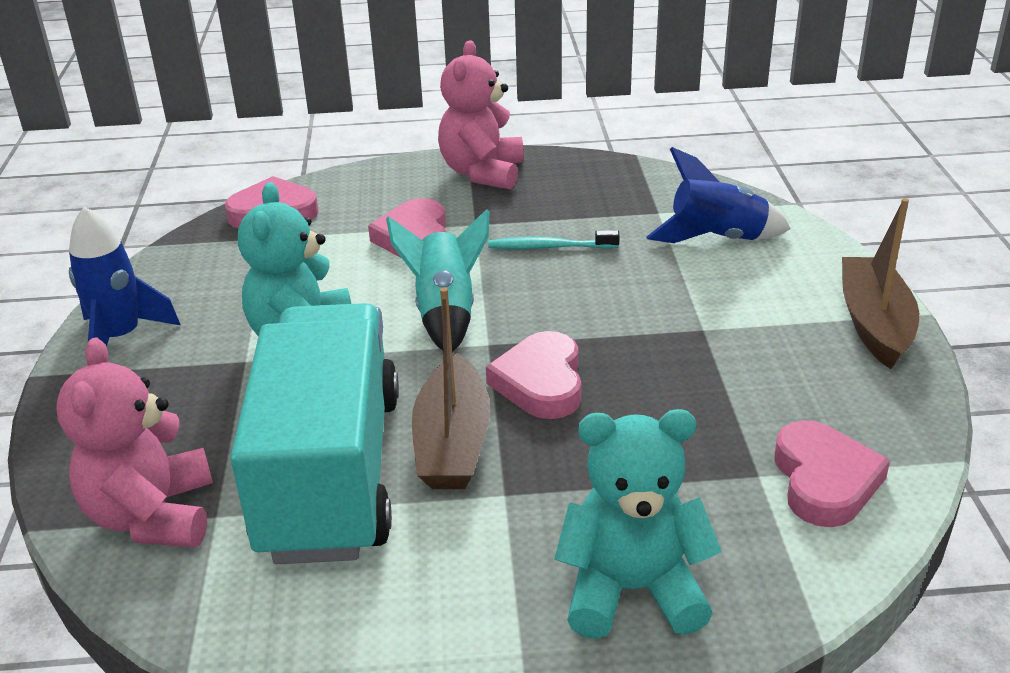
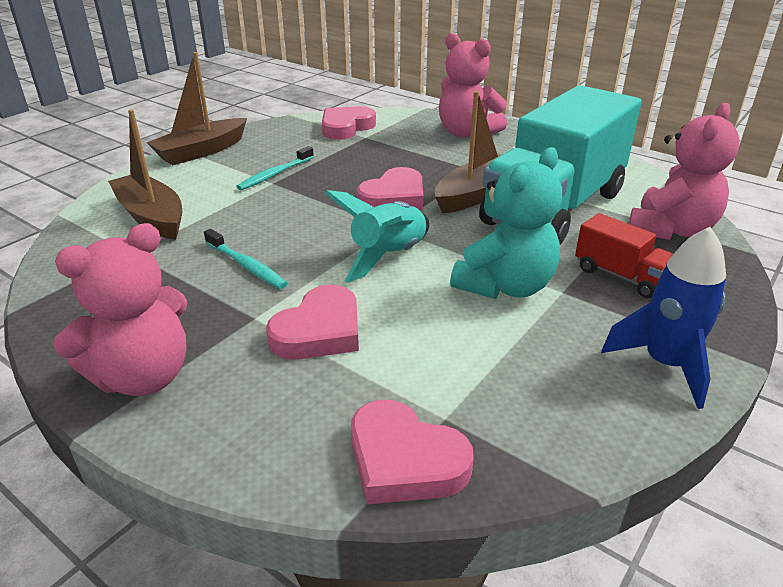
camera: 140 degrees left, 0 degrees up
(192, 407) = (621, 276): none -> red truck
(632, 590) = (466, 133): turquoise teddy bear -> pink teddy bear
(717, 239) = (151, 217): blue rocket -> brown boat
(724, 340) = (275, 174): none -> turquoise toothbrush

